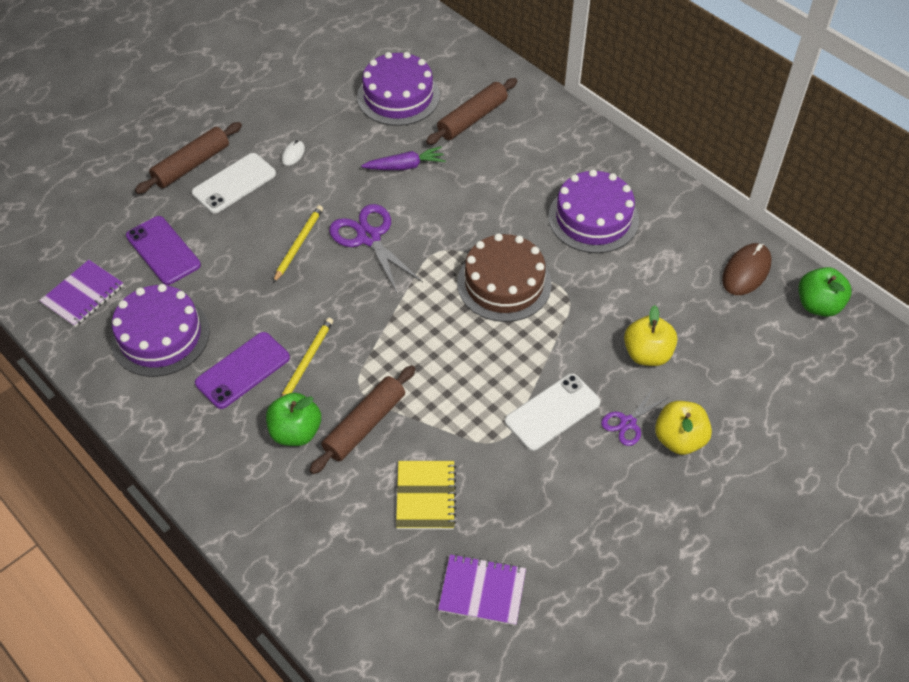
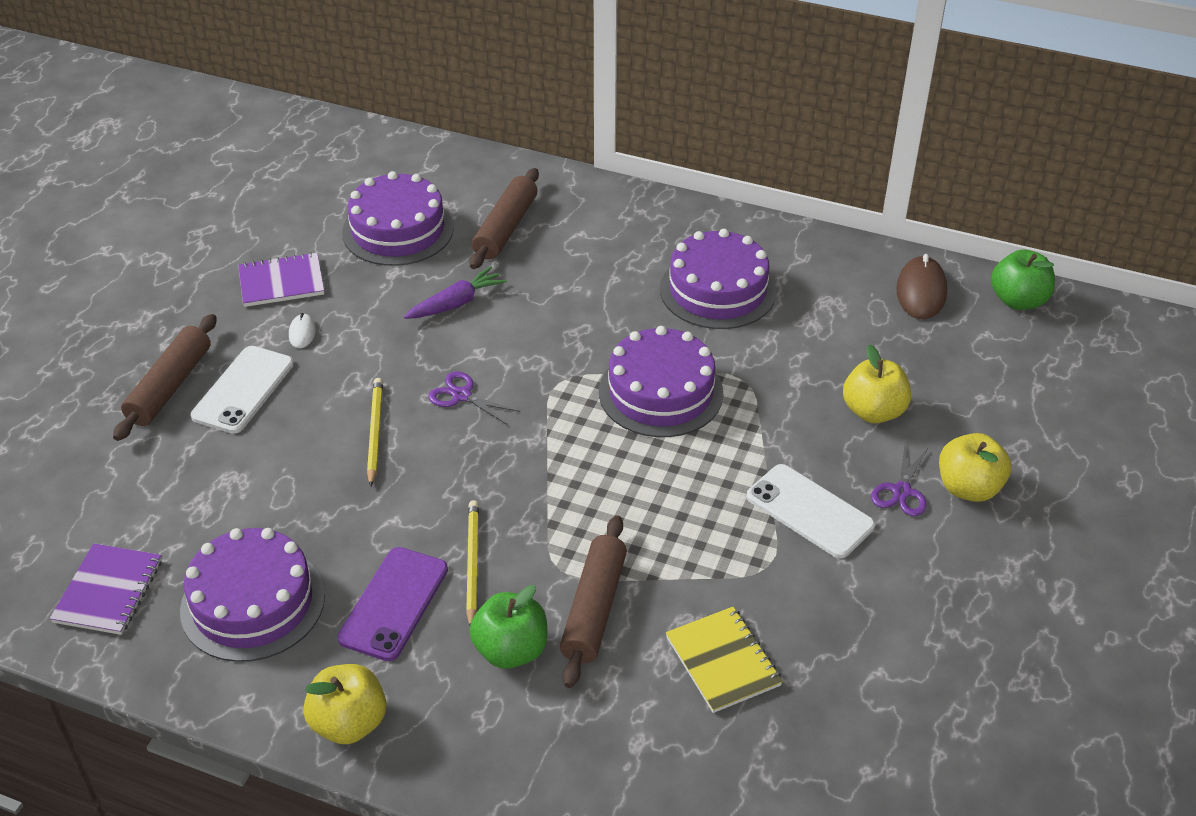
camera: 25 degrees left, 10 degrees down
(163, 250) = (193, 499): purple phone -> none
(172, 440) = (349, 723): none -> yellow apple
(369, 237) = (462, 395): purple scissors -> purple scissors, size x0.58
(482, 590) = (861, 741): purple notebook -> purple notebook (281, 282)
(504, 283) = (660, 392): brown cake -> purple cake
(552, 412) = (809, 511): white phone -> white phone turned 75 degrees counterclockwise

